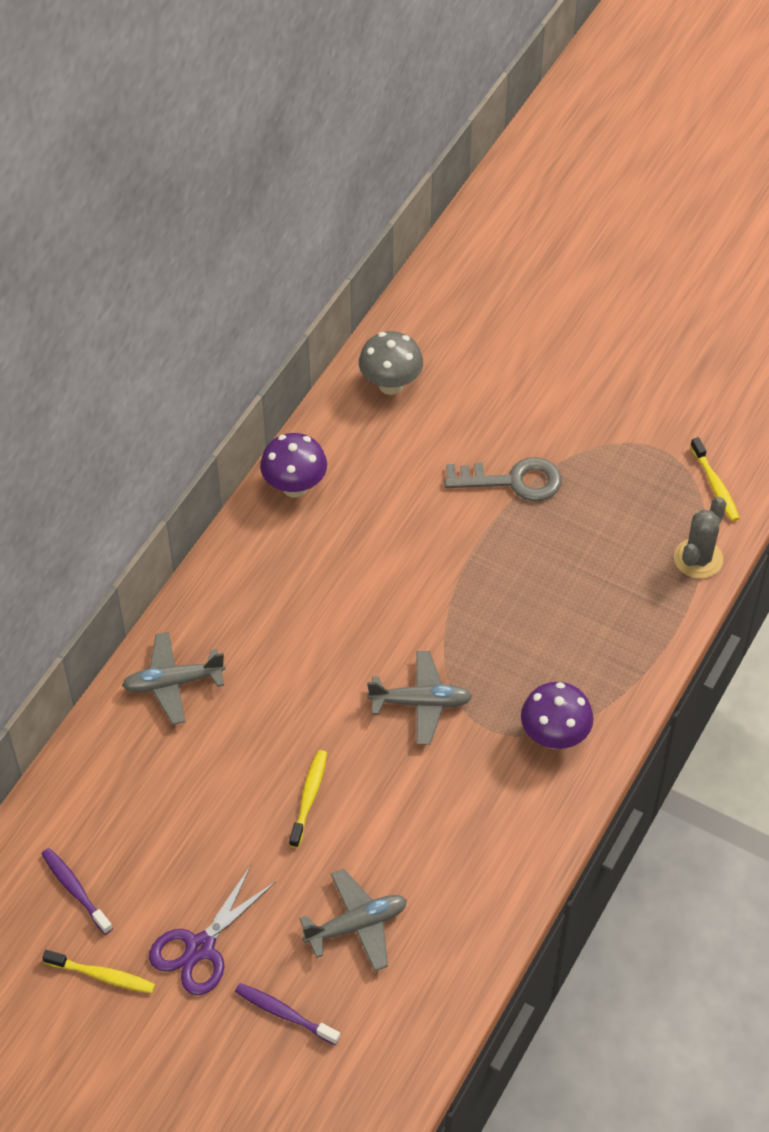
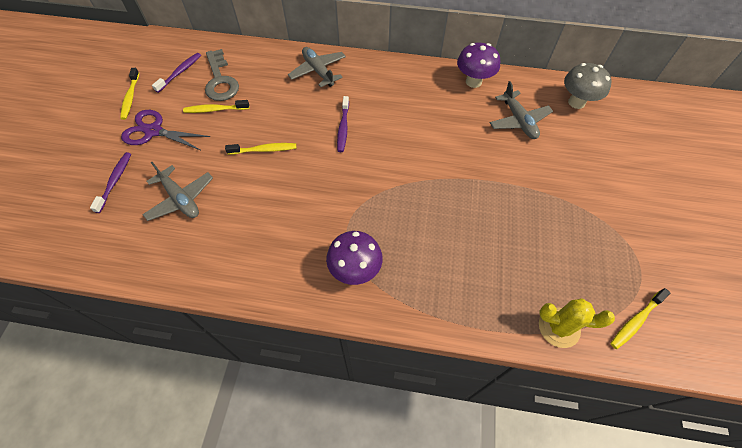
camera: 70 degrees right, 5 degrees up
(192, 850) = (215, 110): none -> yellow toothbrush
(311, 682) = (343, 128): none -> purple toothbrush
(421, 703) = (351, 185): grey plane -> grey plane (518, 121)
(513, 481) = (549, 186): grey key -> grey key (220, 80)
(698, 559) = (559, 327): grey cactus -> yellow cactus

